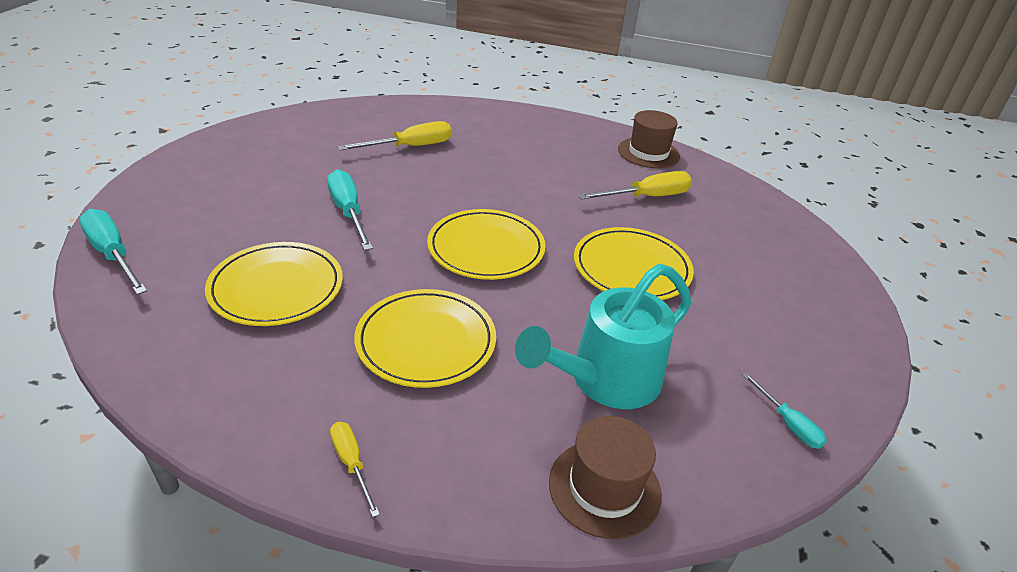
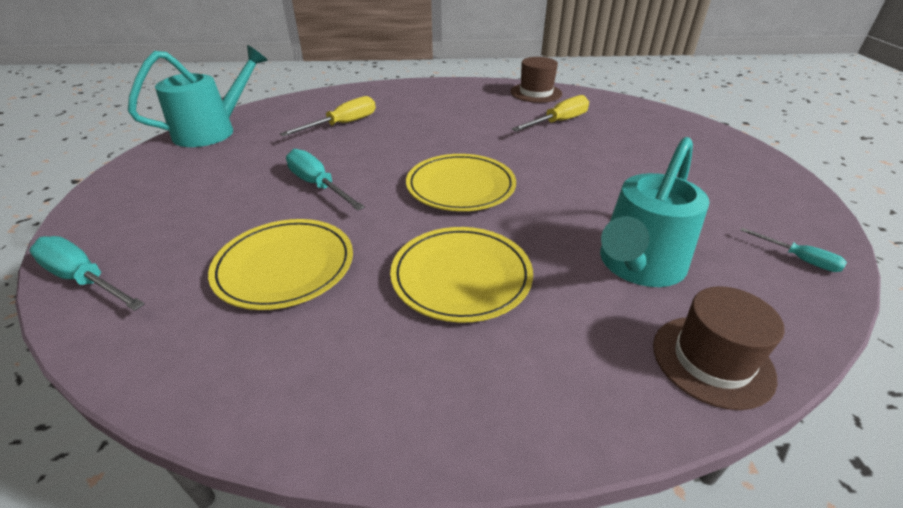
camera: 15 degrees left, 0 degrees up
(282, 126) = (213, 131): none -> turquoise watering can
(351, 463) = (466, 418): yellow screwdriver -> none
(631, 268) = (588, 174): yellow plate -> none

